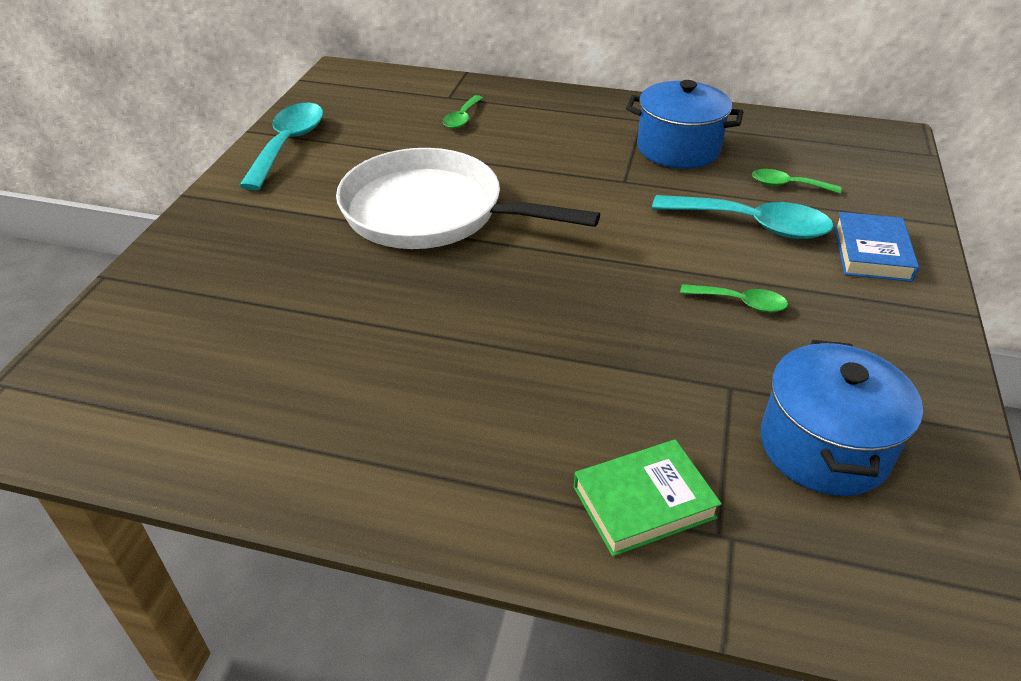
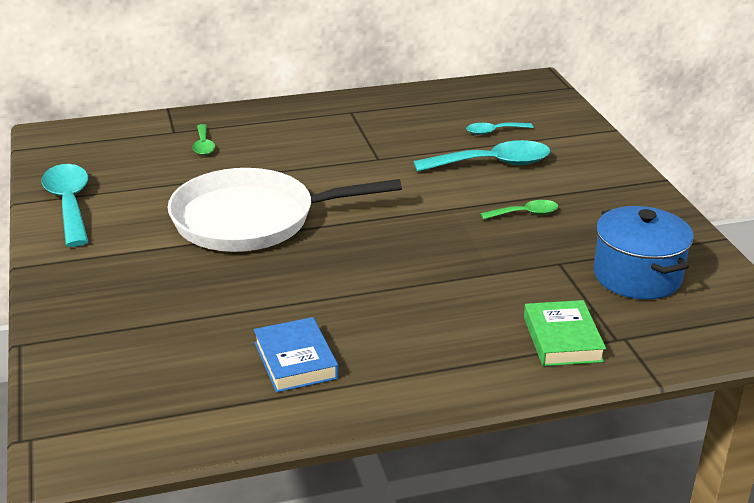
camera: 30 degrees left, 10 degrees down
(643, 502) = (562, 339): green book -> green book turned 45 degrees counterclockwise
(678, 149) = (397, 126): blue pot -> none
(787, 185) = (494, 132): green spoon -> turquoise spoon
(872, 253) = (580, 160): blue book -> blue book (295, 360)

